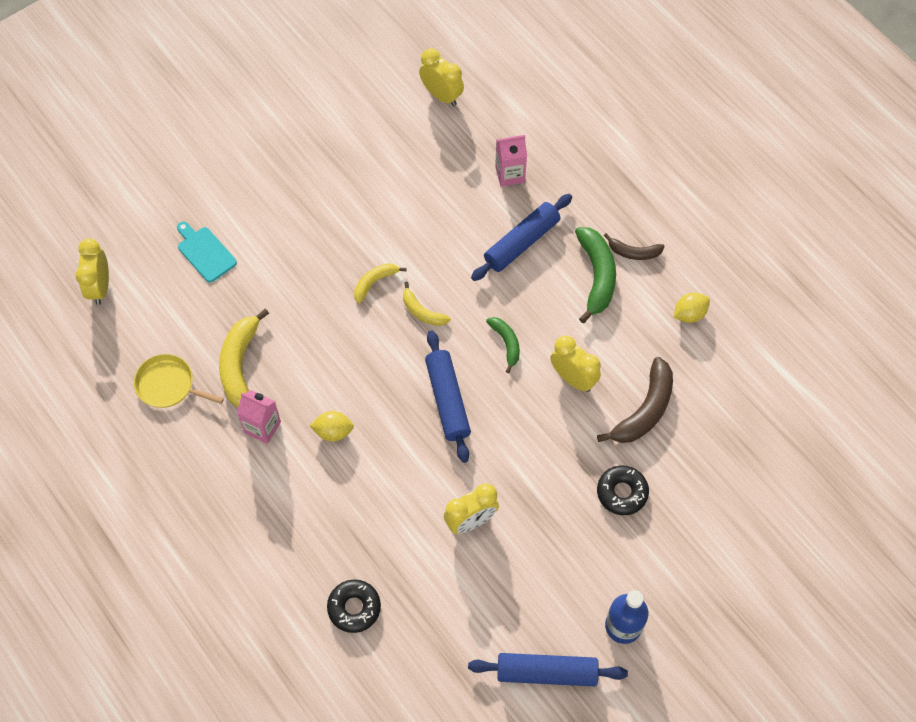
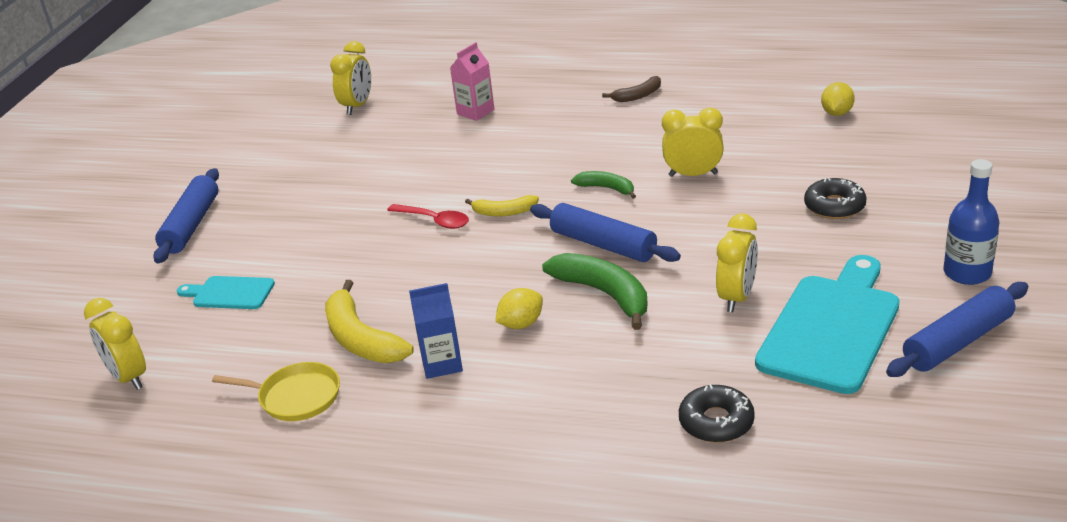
camera: 35 degrees left, 30 degrees down
(168, 385) = (295, 397): yellow pan -> yellow pan turned 150 degrees counterclockwise
(262, 427) = (442, 364): pink carton -> blue carton
(374, 282) = (434, 221): yellow banana -> red spoon
(441, 95) = (357, 106): yellow clock -> yellow clock turned 105 degrees clockwise
(493, 596) = (831, 328): none -> turquoise cutting board
(521, 242) = (538, 136): blue rolling pin -> blue rolling pin (191, 225)
(597, 276) = (627, 120): green banana -> green banana (605, 294)
(644, 410) = (777, 158): brown banana -> none
(689, 314) = (730, 99): yellow lemon -> yellow lemon (836, 113)

